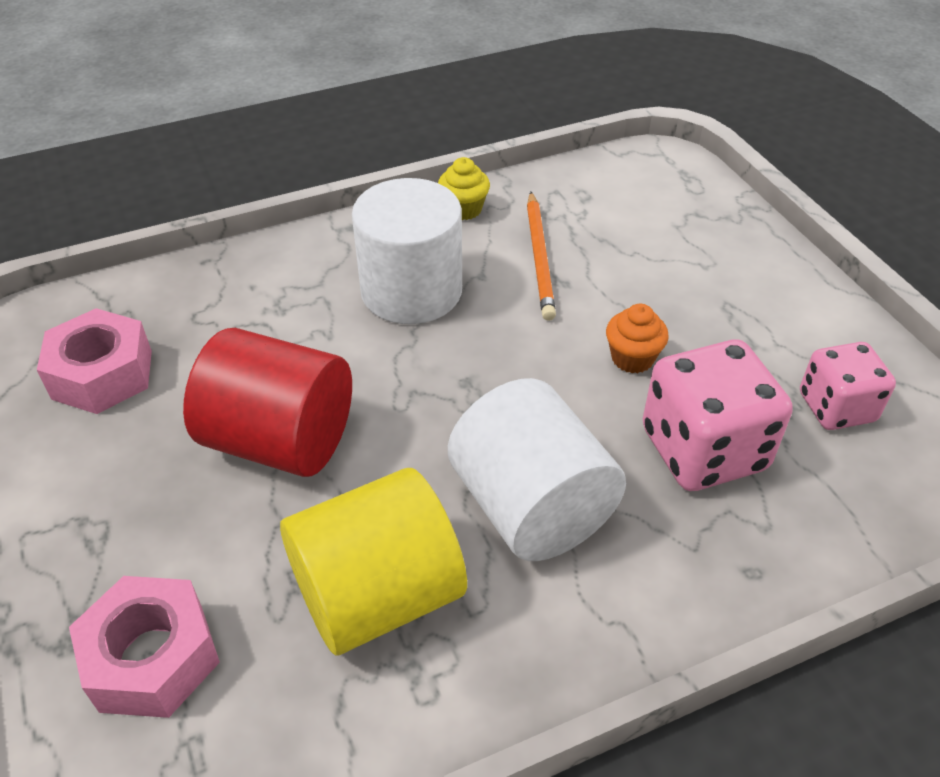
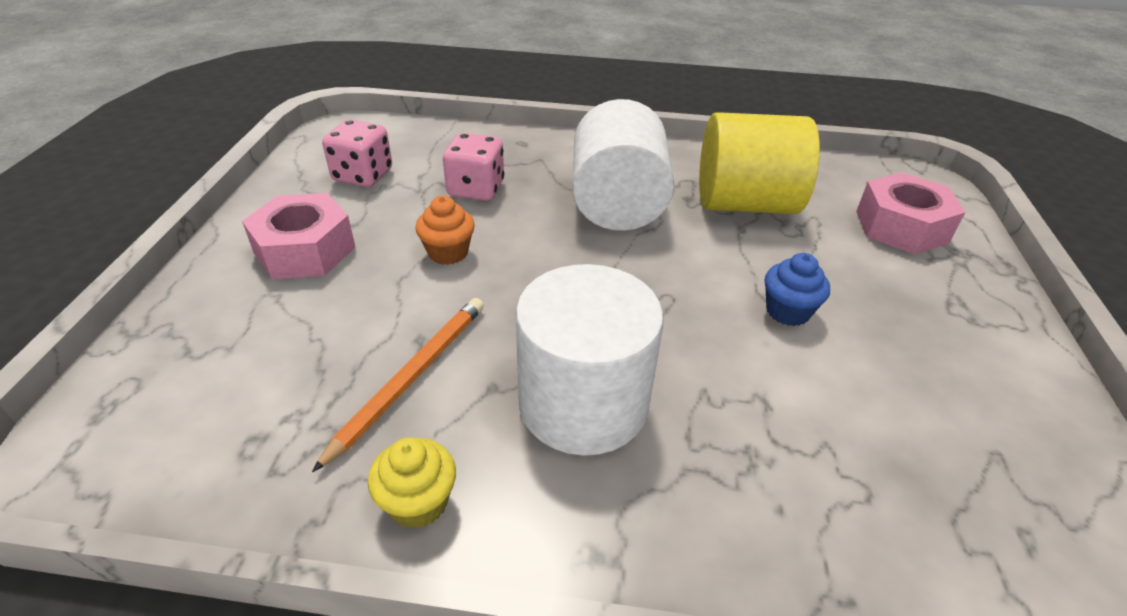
camera: 150 degrees left, 5 degrees down
(102, 374) = (986, 457): pink nut -> pink nut (305, 250)
(280, 440) = (787, 311): red cylinder -> blue cupcake
(703, 450) = (476, 189): pink dice -> pink dice, size x0.63

